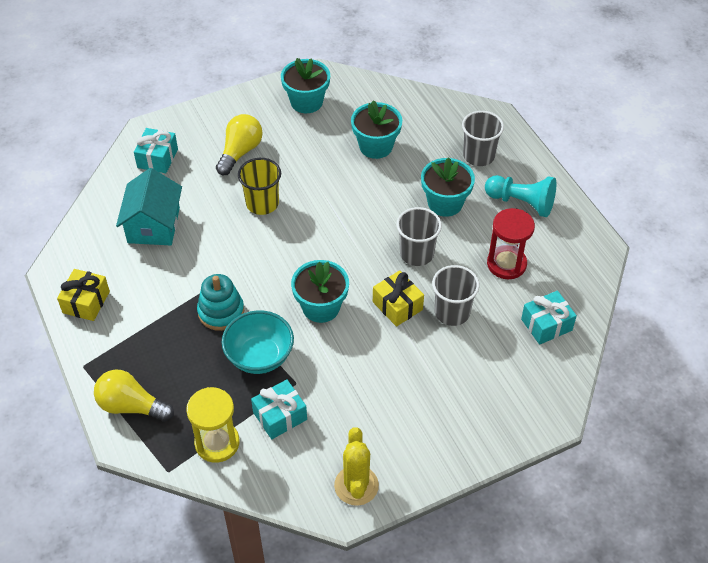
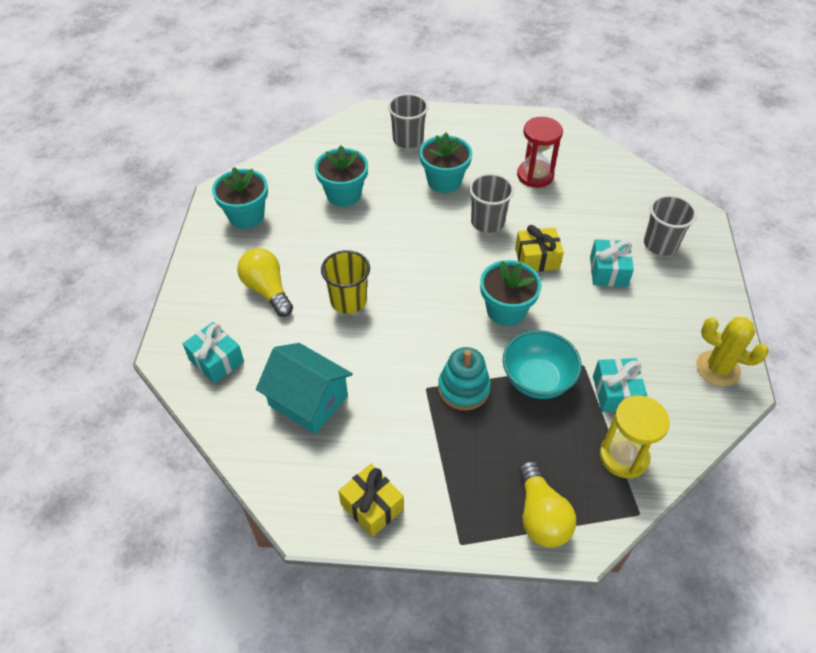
camera: 60 degrees left, 0 degrees up
(131, 406) = (540, 516): yellow light bulb -> yellow light bulb turned 60 degrees counterclockwise
(452, 312) = (565, 228): grey cup -> grey cup (660, 244)
(521, 203) = (477, 139): turquoise pawn -> none
(546, 325) = (610, 181): turquoise gift -> turquoise gift (608, 271)

